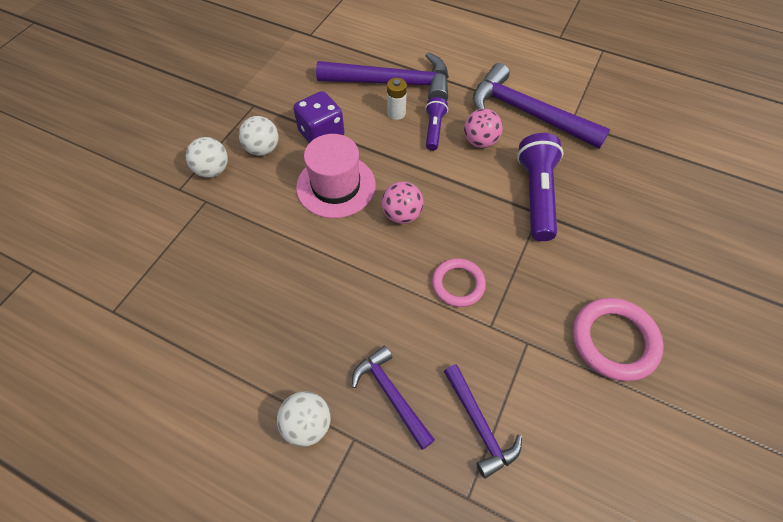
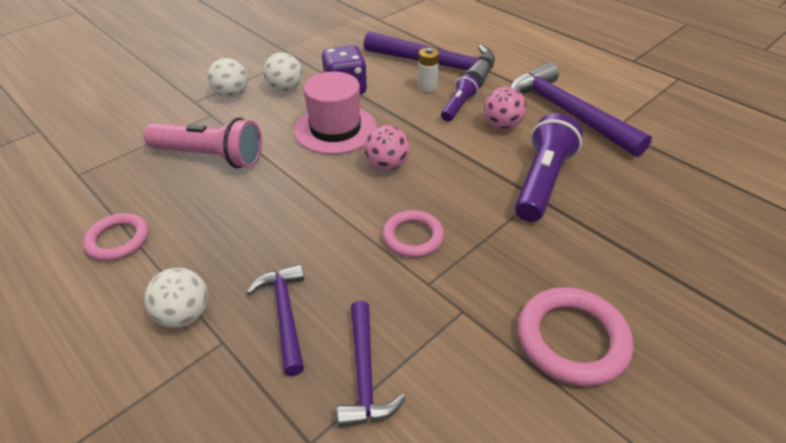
camera: 20 degrees right, 15 degrees down
(201, 370) = (118, 240): none -> pink ring
(234, 251) = (211, 156): none -> pink flashlight

